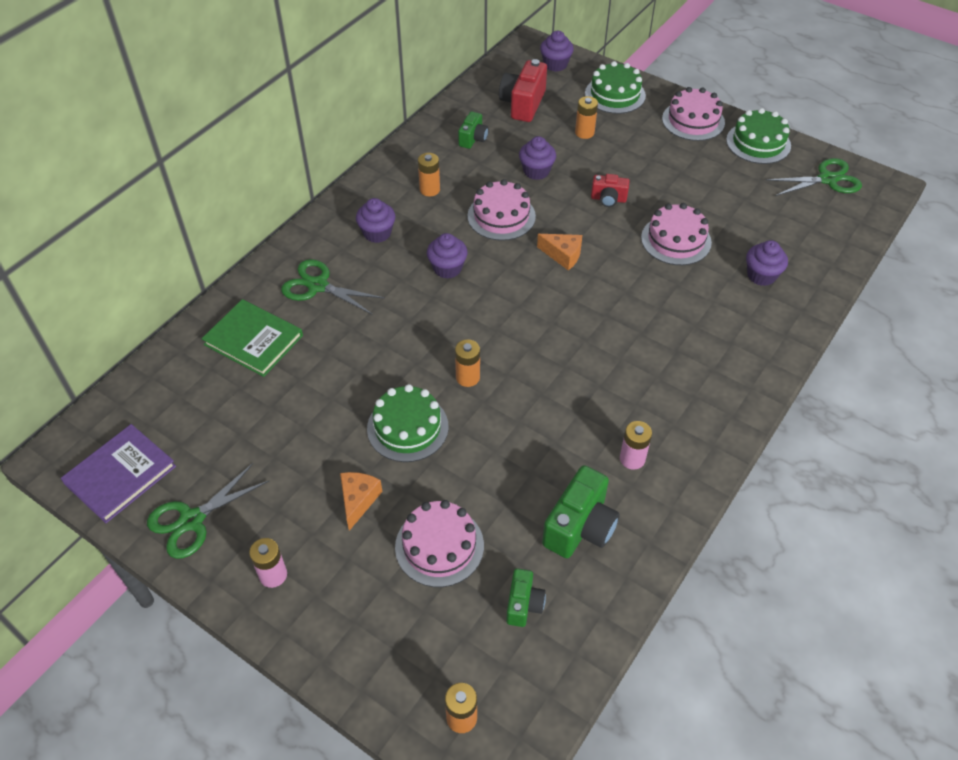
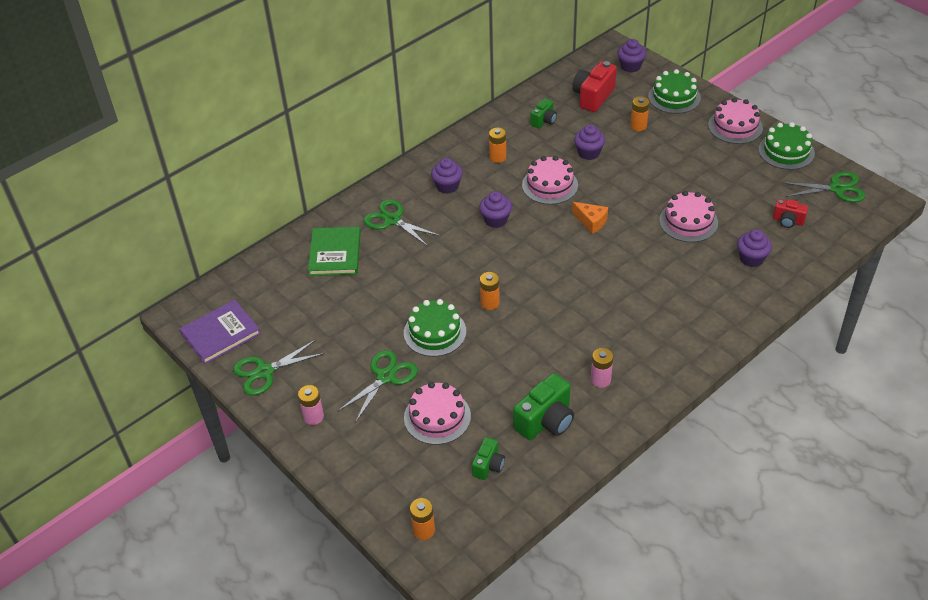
camera: 15 degrees right, 5 degrees down
(253, 340) = (335, 253): green book -> green book turned 45 degrees clockwise
(358, 500) = (386, 377): orange cheese -> green scissors
(608, 199) = (642, 182): red camera -> red camera (788, 221)

